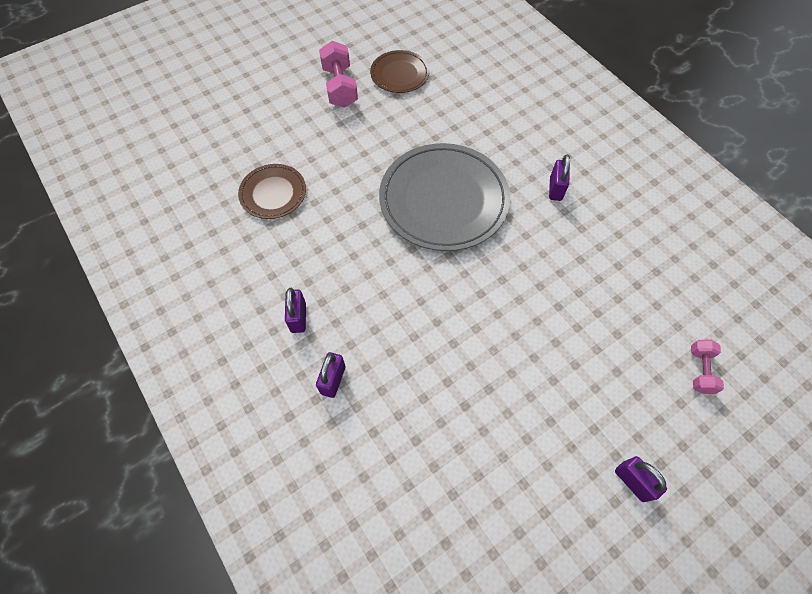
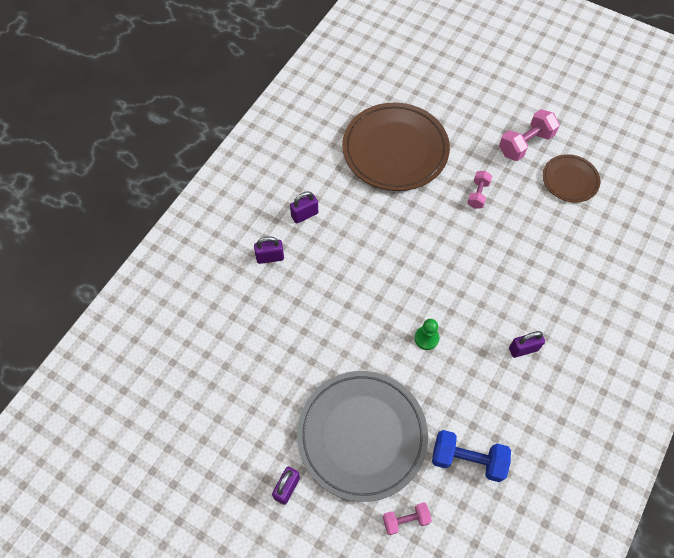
camera: 65 degrees right, 0 degrees up
(273, 193) = (395, 150): brown plate -> brown plate, size x1.91
(372, 148) = (478, 194): none -> pink dumbbell
(443, 200) = (459, 266): grey plate -> grey plate (362, 435)
(509, 263) = (426, 338): none -> green pawn
(652, 286) = (467, 459): none -> blue dumbbell

